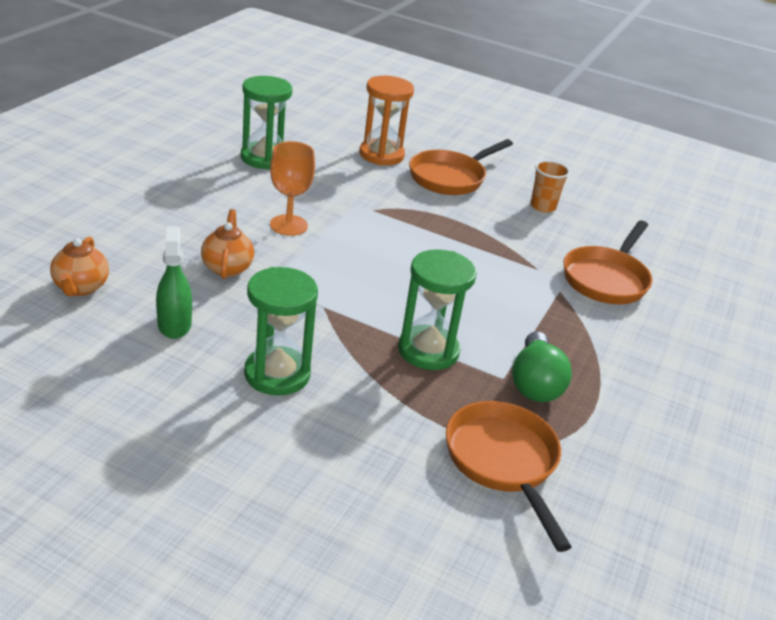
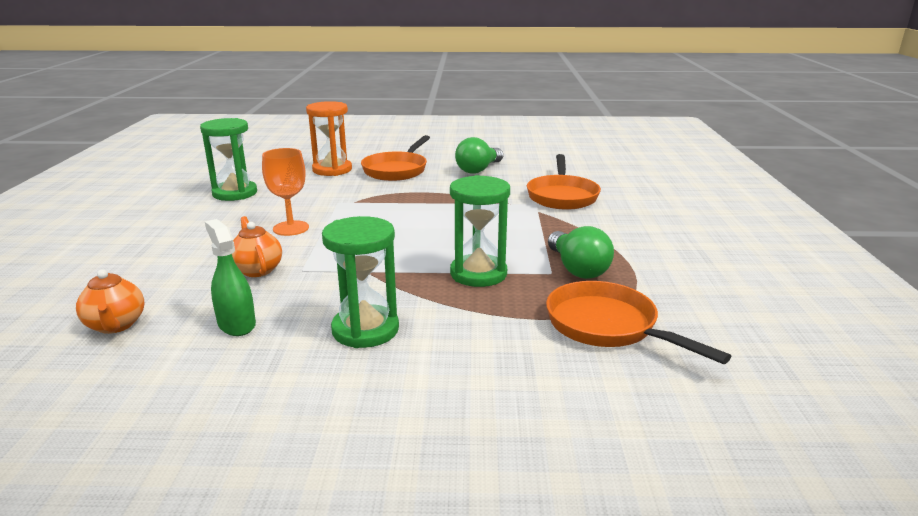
camera: 20 degrees left, 10 degrees down
(543, 206) = (478, 169): orange cup -> green light bulb

